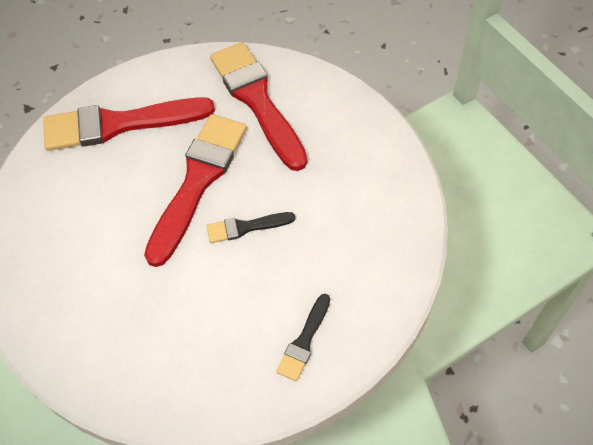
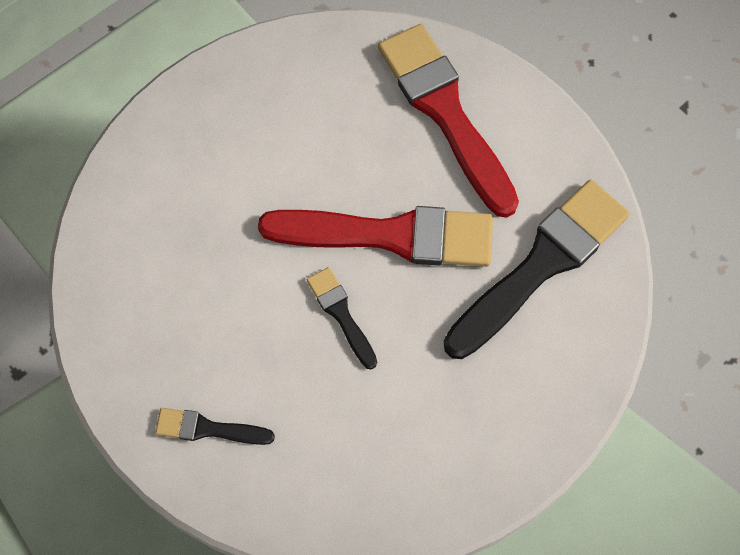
camera: 70 degrees right, 10 degrees up
(257, 100) = (541, 265): red brush -> black brush

